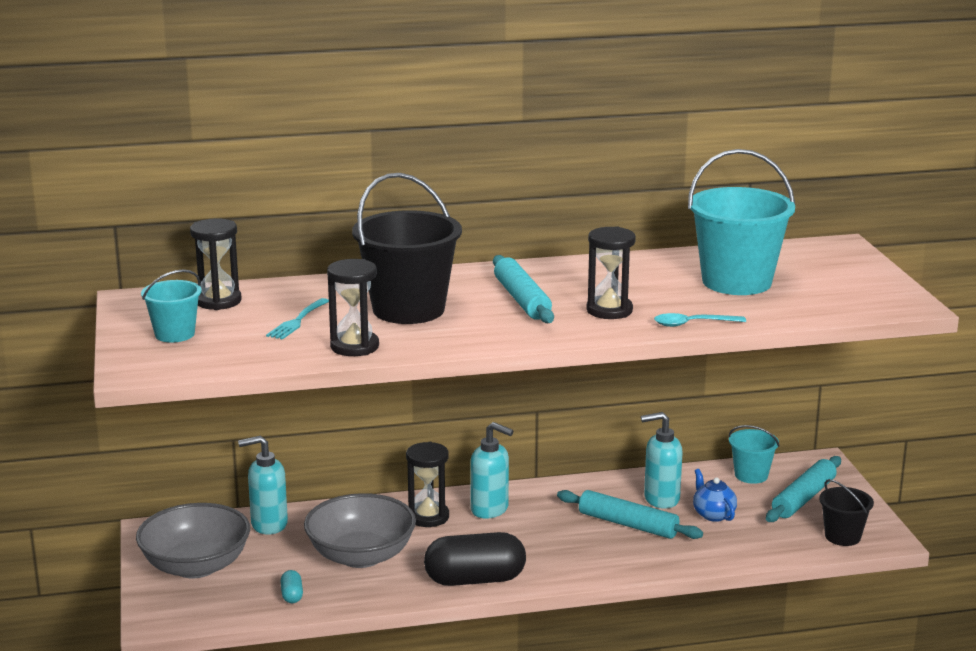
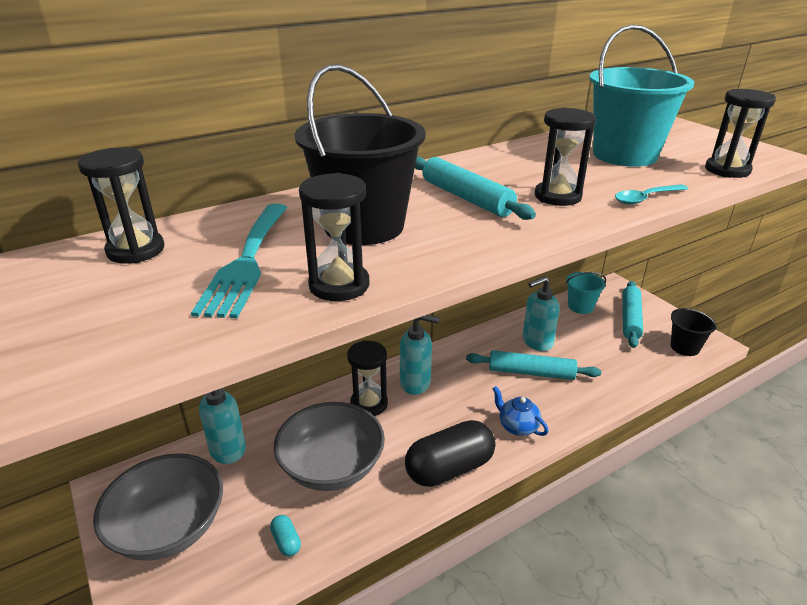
camera: 20 degrees left, 10 degrees up
(174, 334) = (91, 309): turquoise bucket -> none
(297, 321) = (247, 261): turquoise fork -> turquoise fork, size x1.81
(713, 514) = (583, 348): blue teapot -> blue teapot (517, 426)
(823, 311) = (727, 170): none -> black hourglass

